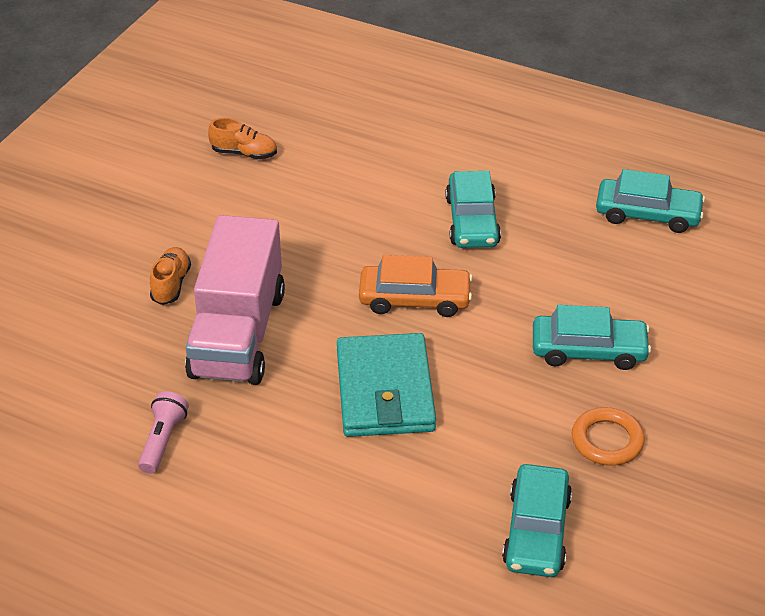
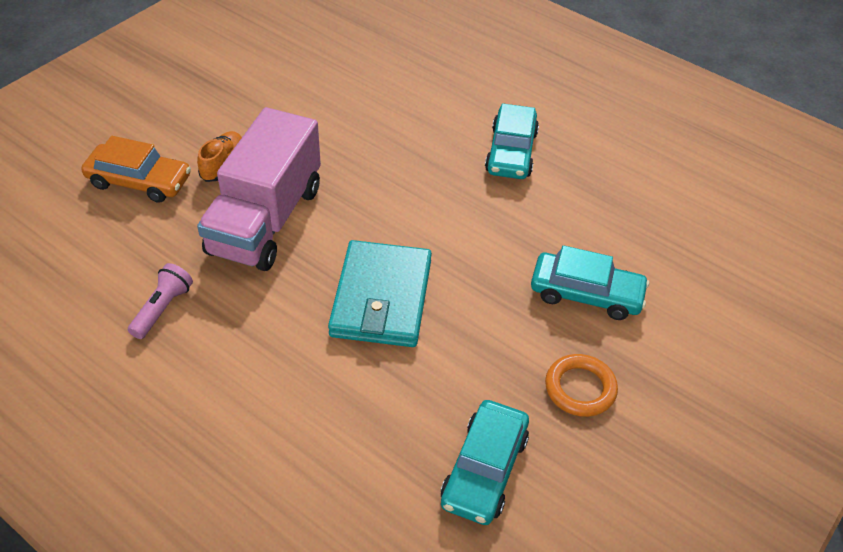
camera: 10 degrees right, 5 degrees up
(244, 153) = (327, 60): orange shoe -> none
(414, 299) = (436, 215): orange car -> orange car (139, 181)
(647, 214) = (677, 172): turquoise car -> none

